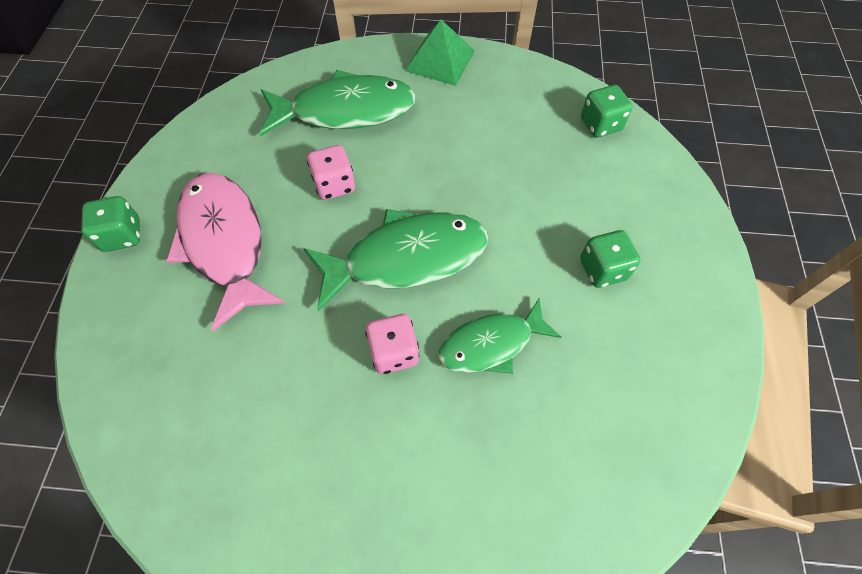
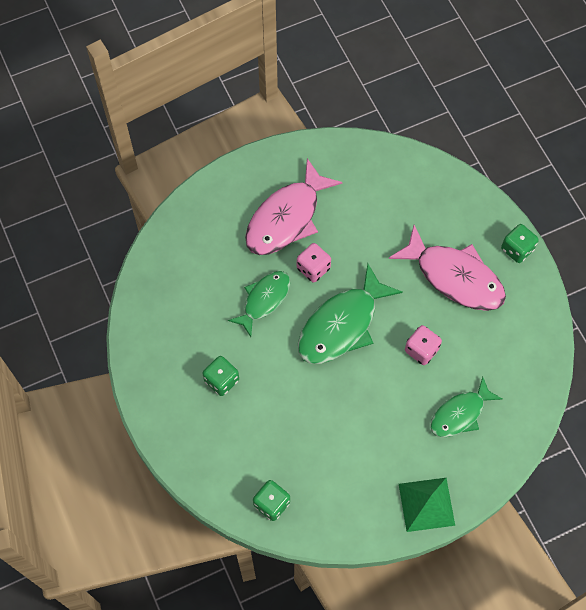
camera: 150 degrees right, 5 degrees up
(346, 110) = (460, 414): green fish -> green fish, size x0.63
(381, 457) = (286, 218): none -> pink fish

